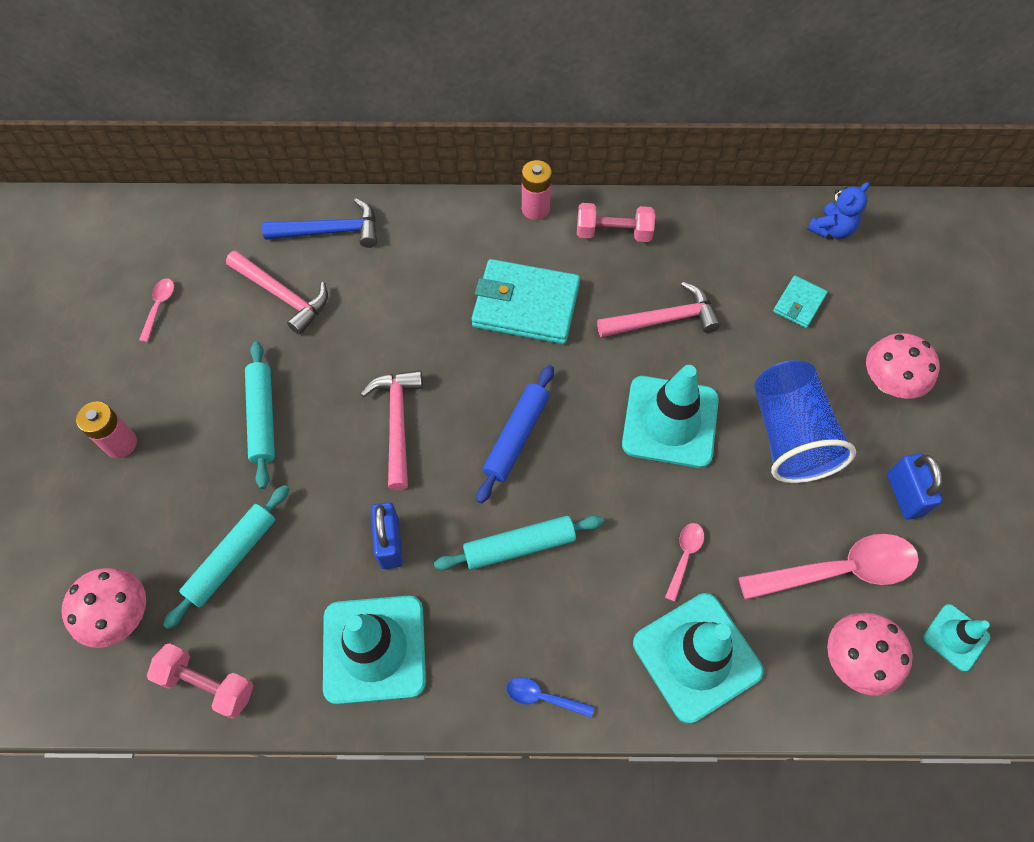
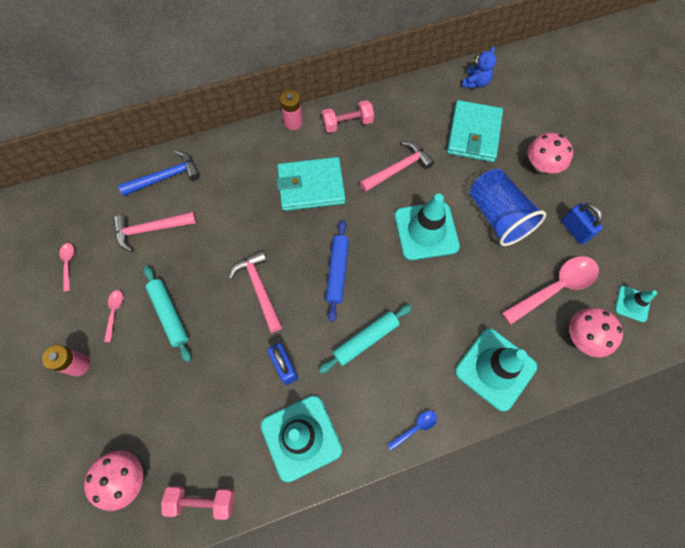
camera: 20 degrees left, 5 degrees up
(232, 558) = (186, 413): turquoise rolling pin -> none
(283, 296) = (151, 229): pink hammer -> pink hammer turned 150 degrees clockwise
(543, 697) = (415, 428): blue spoon -> blue spoon turned 150 degrees clockwise
(684, 556) = (465, 311): pink spoon -> pink spoon (114, 312)
(799, 303) = (473, 134): turquoise wallet -> turquoise wallet, size x2.02

